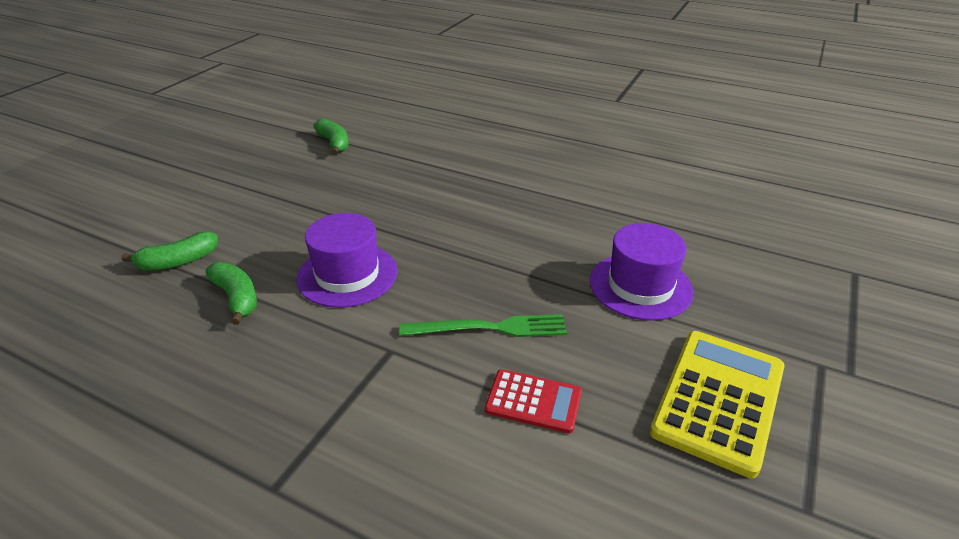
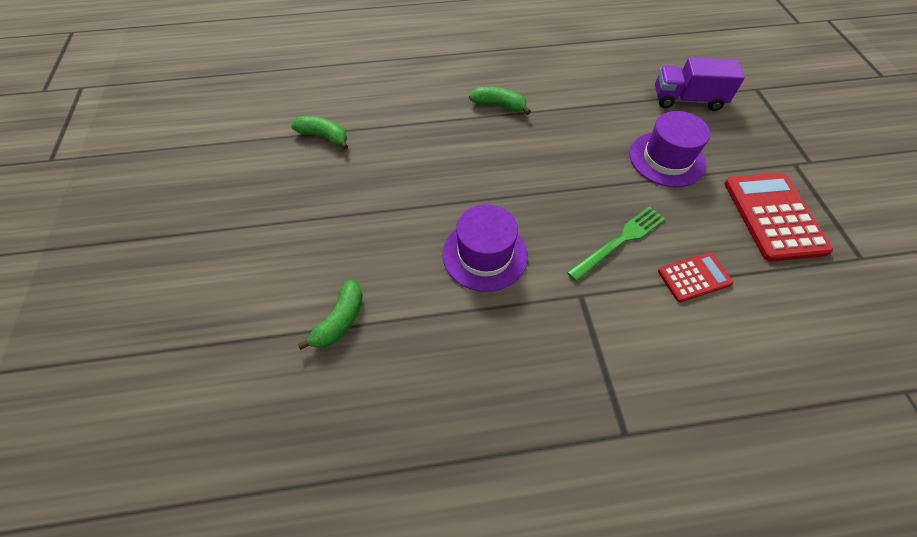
camera: 35 degrees left, 20 degrees up
(237, 298) = (429, 322): green banana -> green banana (499, 105)
(719, 399) = (774, 216): yellow calculator -> red calculator
(737, 247) = (687, 100): none -> purple truck

